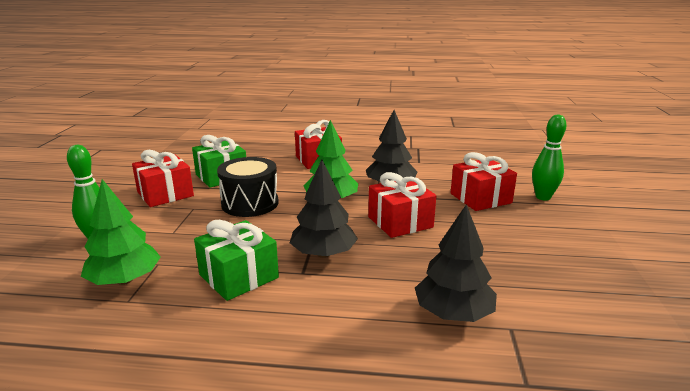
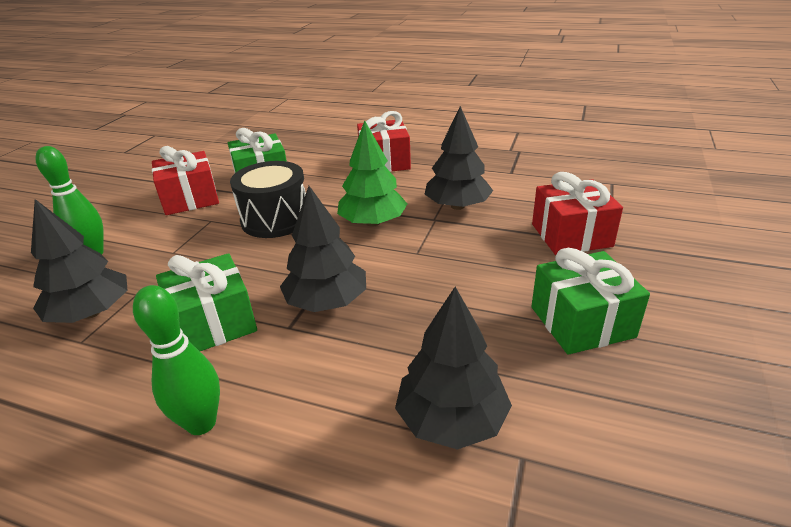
camera: 15 degrees right, 10 degrees up
(125, 280) = (91, 313): green tree -> black tree
(400, 222) = (445, 263): red gift -> none
(512, 248) = (582, 322): none -> green gift
(543, 197) = (664, 241): green bowling pin -> green bowling pin (201, 423)

